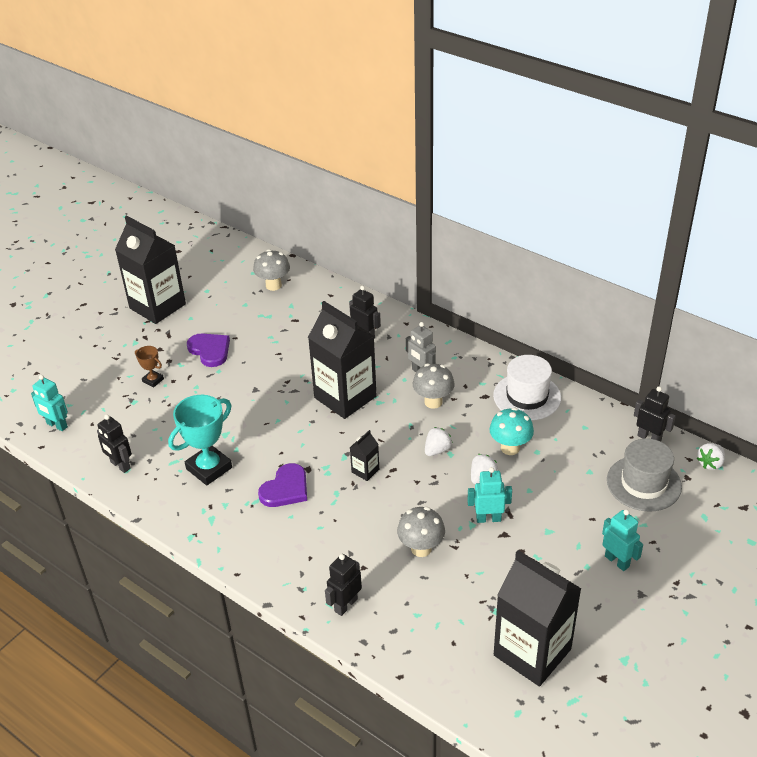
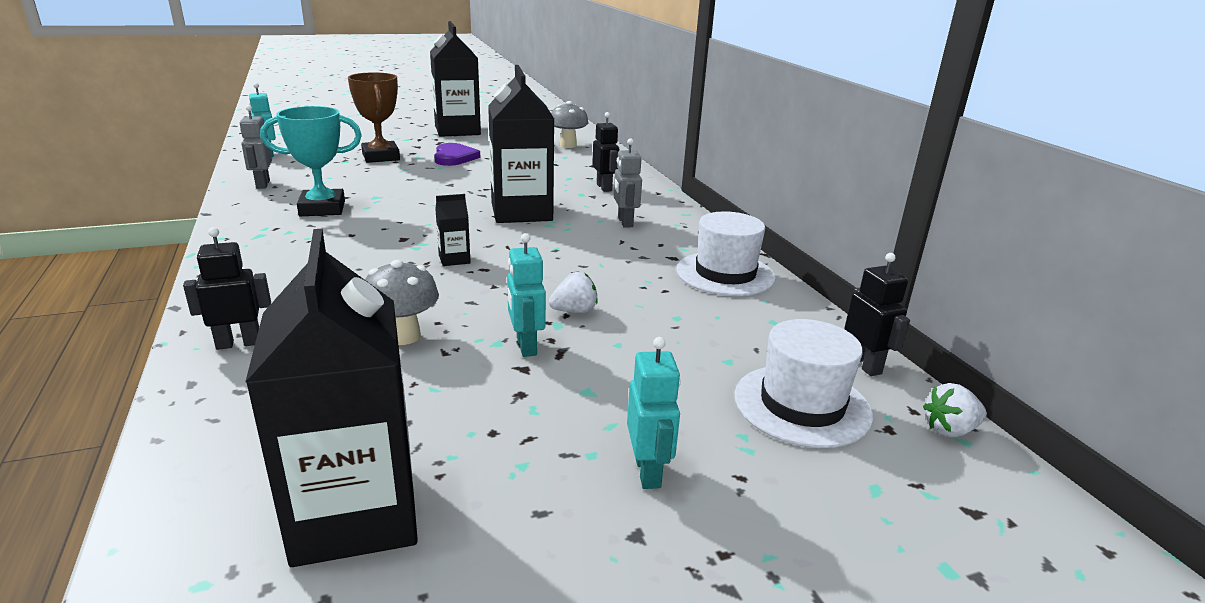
camera: 30 degrees right, 15 degrees down
(120, 465) = (262, 184): black robot -> grey robot
(153, 380) = (381, 157): brown trophy -> brown trophy, size x1.99
(285, 489) = (358, 242): purple heart -> none
(433, 402) = (606, 242): grey mushroom -> none
(437, 450) = (555, 273): white strawberry -> none
(488, 518) = (526, 346): turquoise robot -> turquoise robot turned 135 degrees counterclockwise
(510, 448) = (645, 302): turquoise mushroom -> none
(643, 483) = (802, 405): grey hat -> white hat

